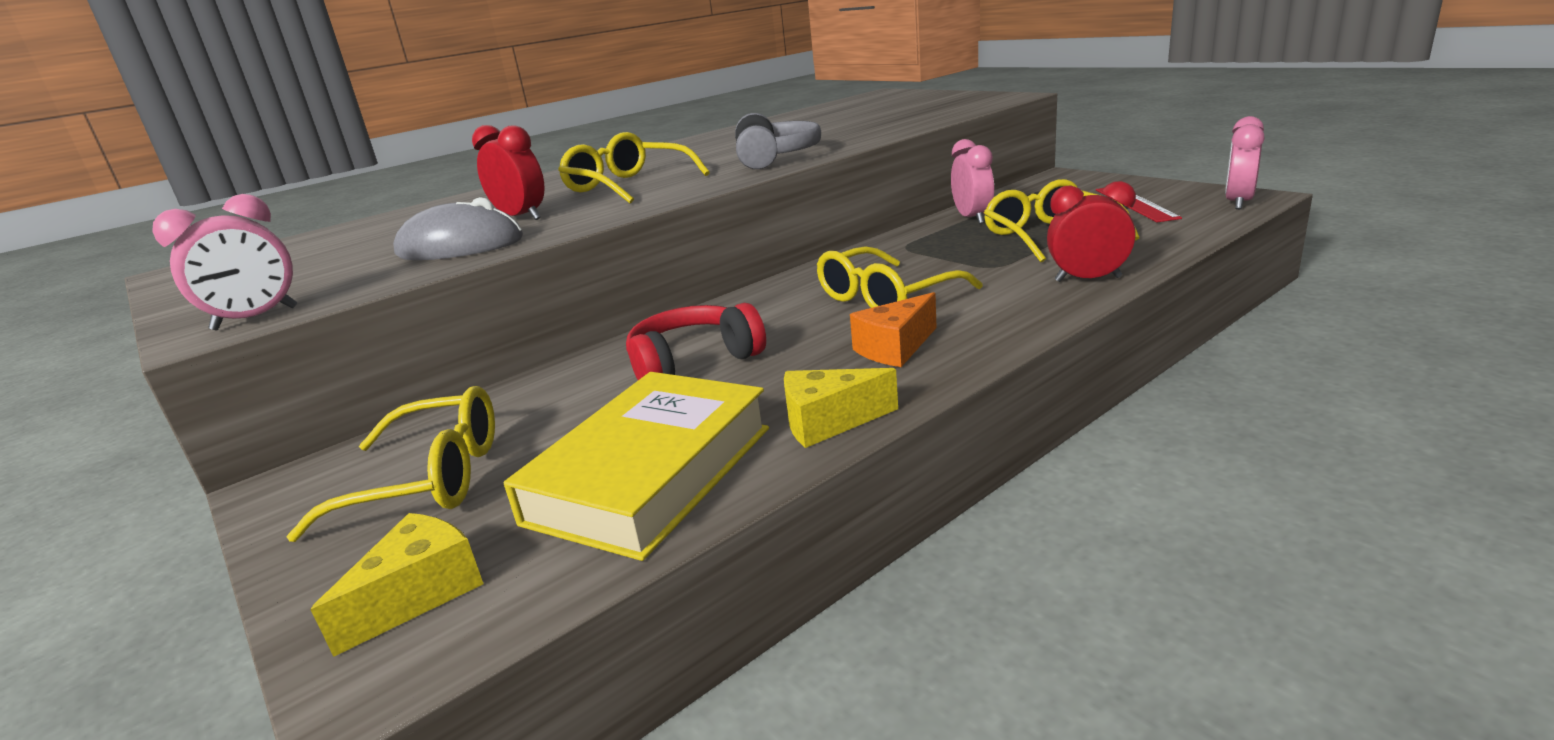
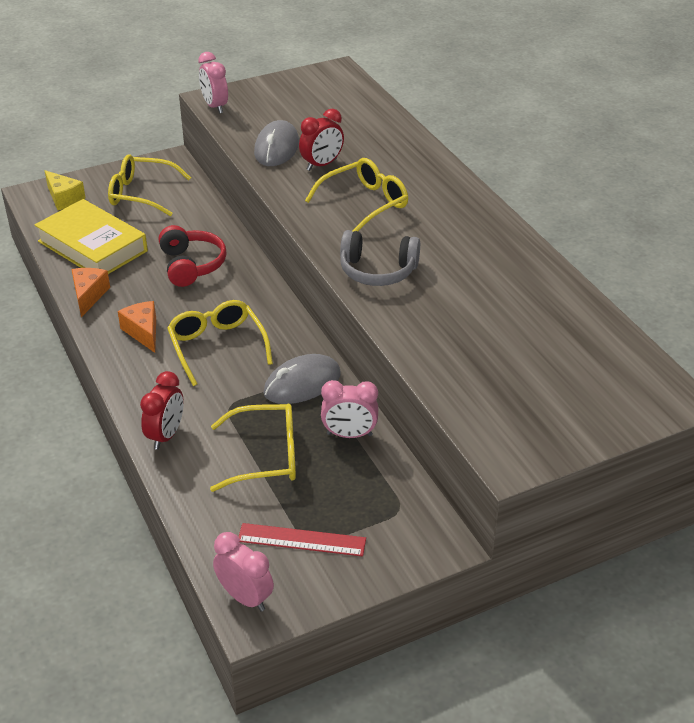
camera: 100 degrees right, 15 degrees up
(429, 479) = (141, 194): yellow glasses -> yellow glasses turned 90 degrees clockwise
(828, 422) = (89, 296): yellow cheese -> orange cheese
(914, 248) = (302, 384): none -> grey mouse

